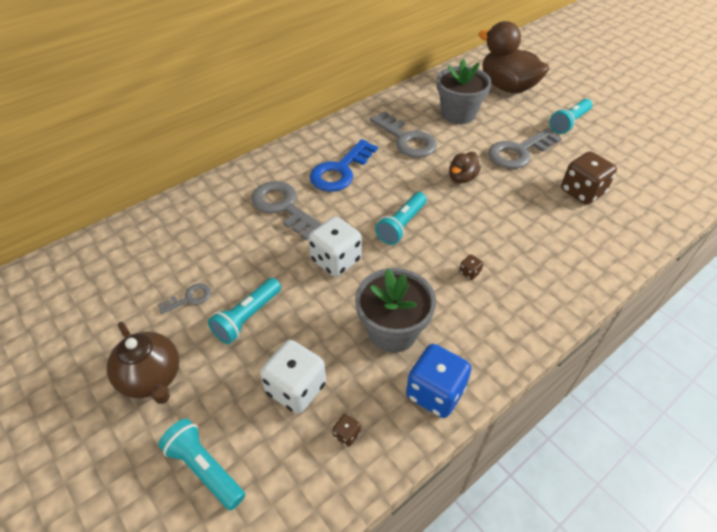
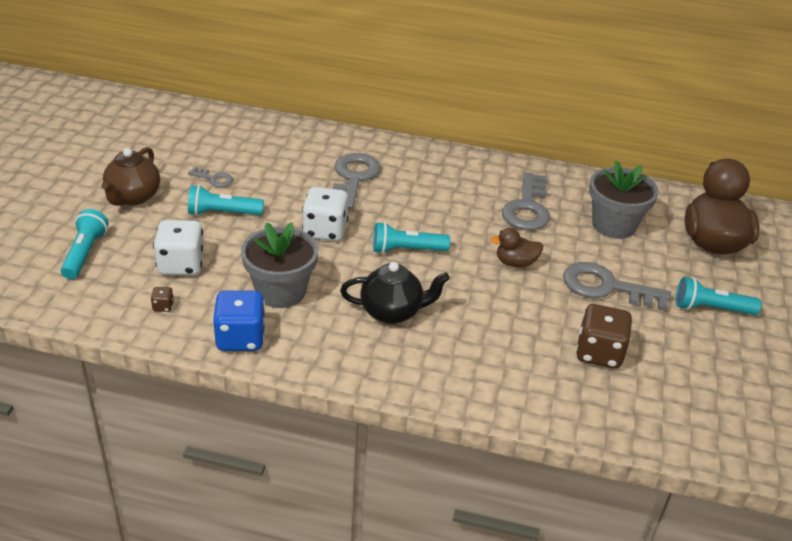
camera: 50 degrees right, 10 degrees down
(340, 171) = (434, 188): blue key -> none
(469, 273) = (392, 312): brown dice -> black teapot

